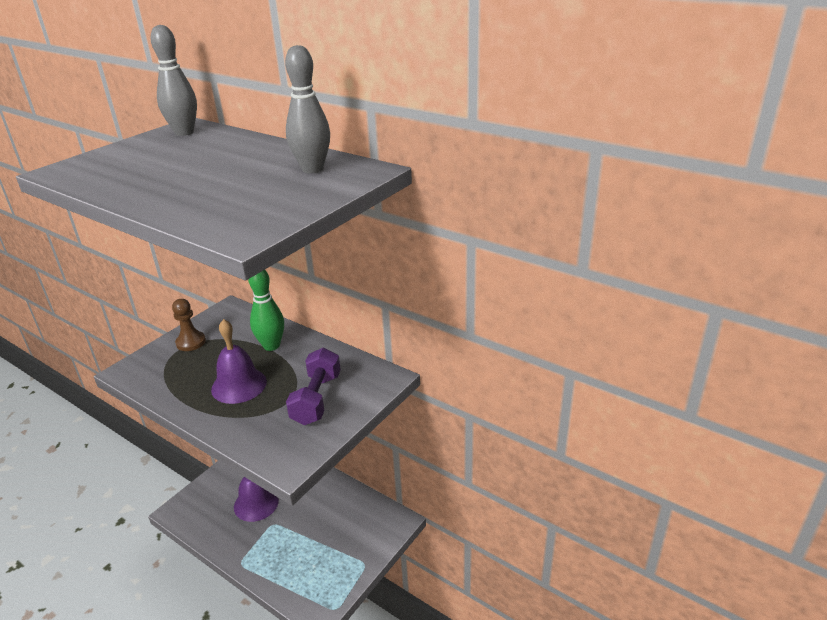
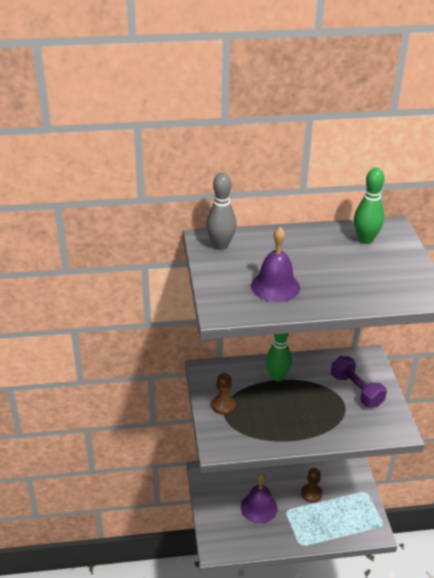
camera: 45 degrees left, 5 degrees up
(239, 385) = (302, 410): purple bell -> purple bell (275, 286)
(312, 169) = (365, 239): grey bowling pin -> green bowling pin
(314, 526) = (311, 493): none -> brown pawn

